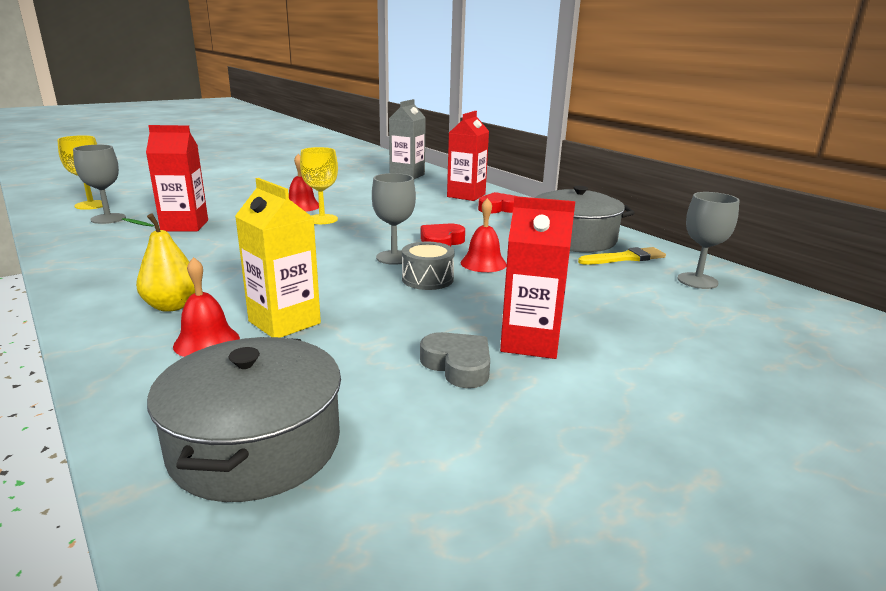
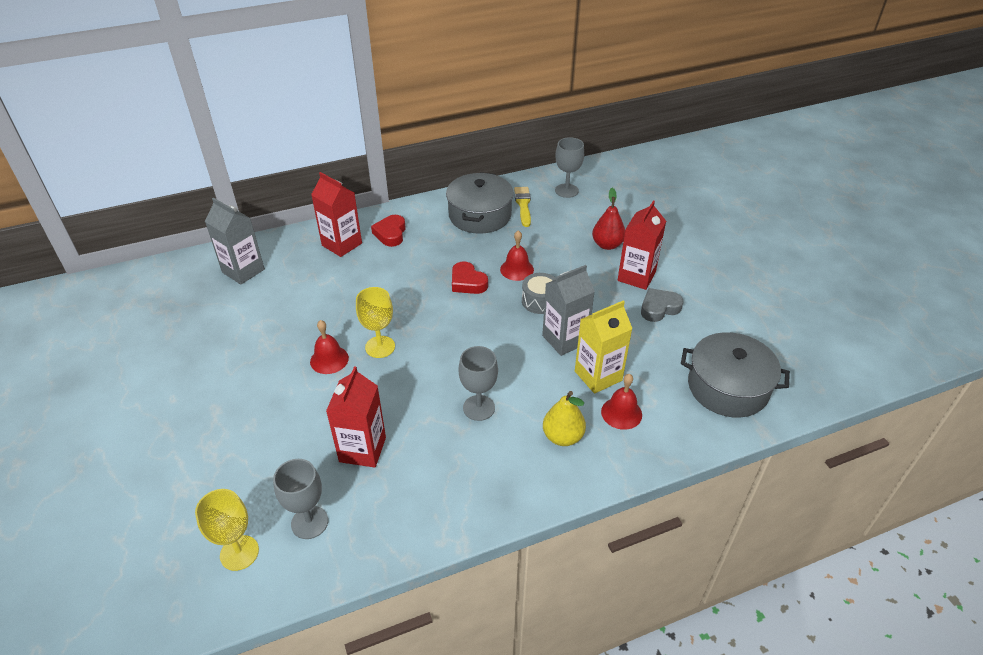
camera: 75 degrees left, 20 degrees up
(355, 297) = (564, 339): none -> grey carton
(394, 257) = (494, 312): grey goblet -> grey goblet (479, 408)
(593, 315) = (607, 245): none -> red pear

